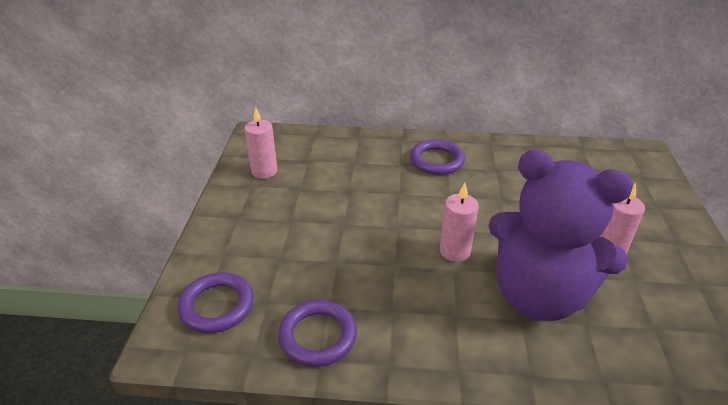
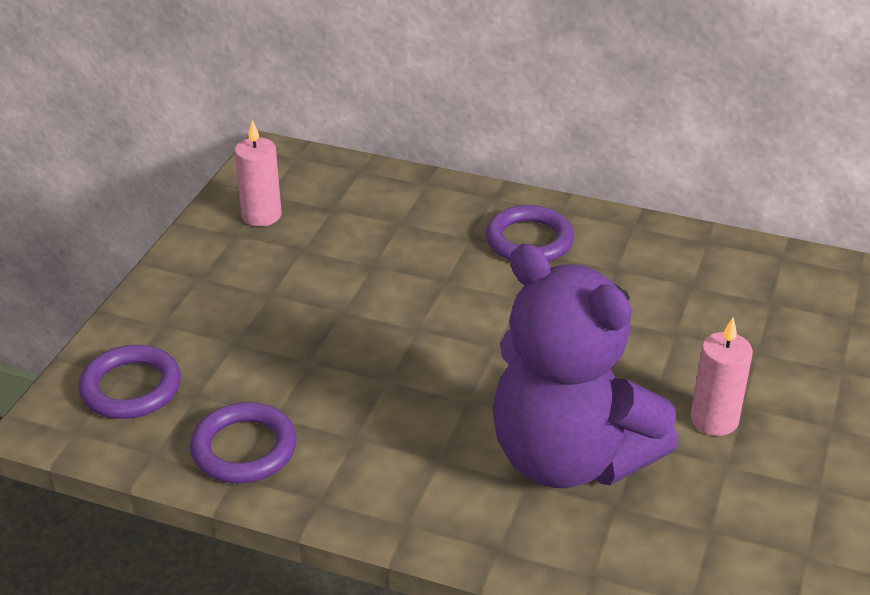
camera: 15 degrees right, 0 degrees up
(455, 251) = (483, 377): pink candle -> none

